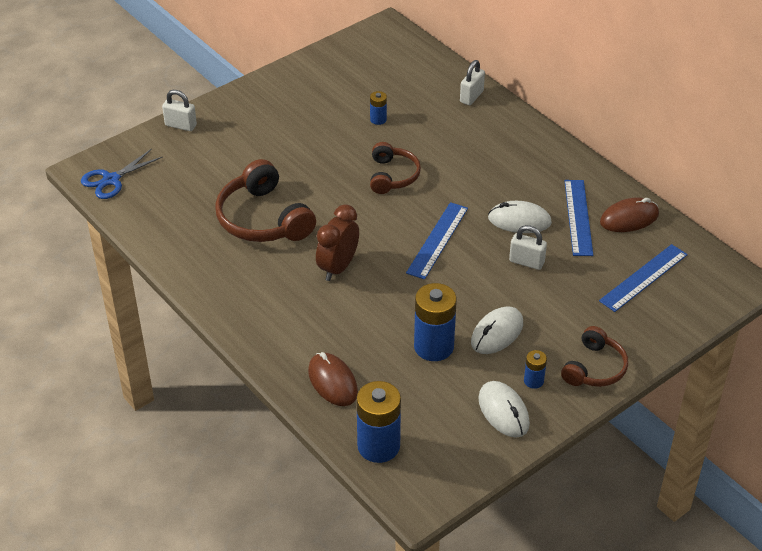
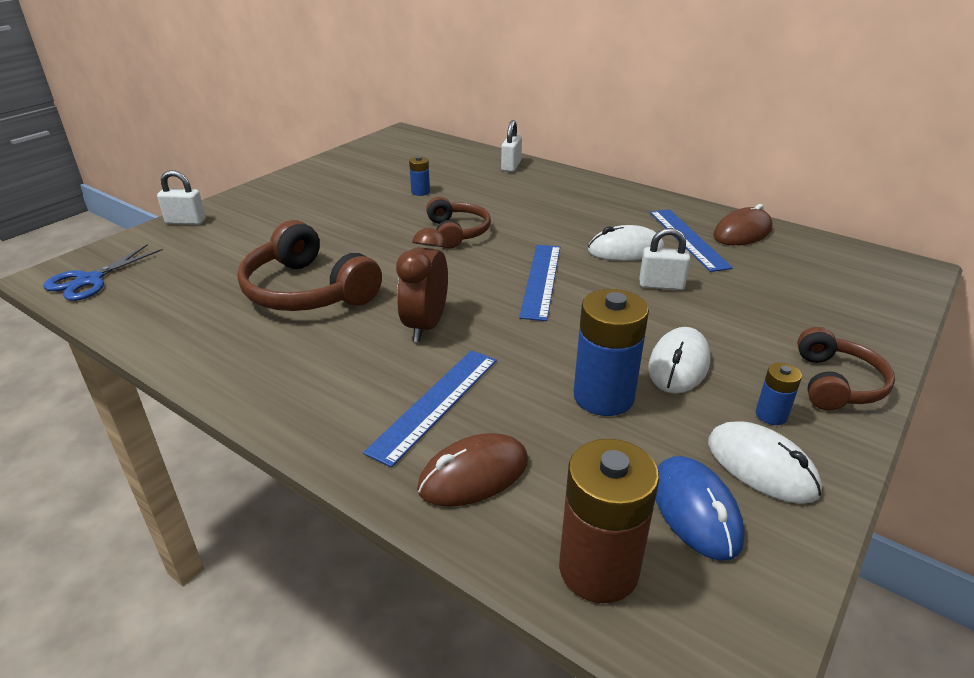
camera: 15 degrees left, 10 degrees down
(332, 382) = (474, 475): brown mouse -> brown mouse turned 75 degrees counterclockwise
(378, 446) = (598, 569): blue battery -> brown battery
(448, 428) = (695, 510): none -> blue mouse
(643, 277) = (805, 280): blue ruler -> blue ruler (435, 404)

